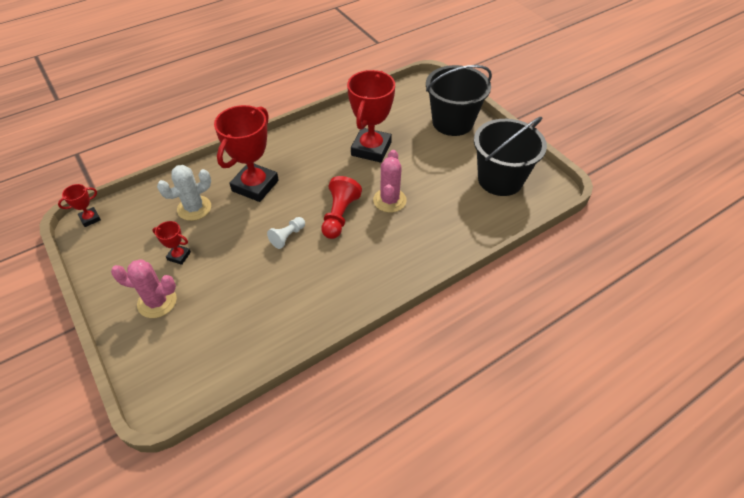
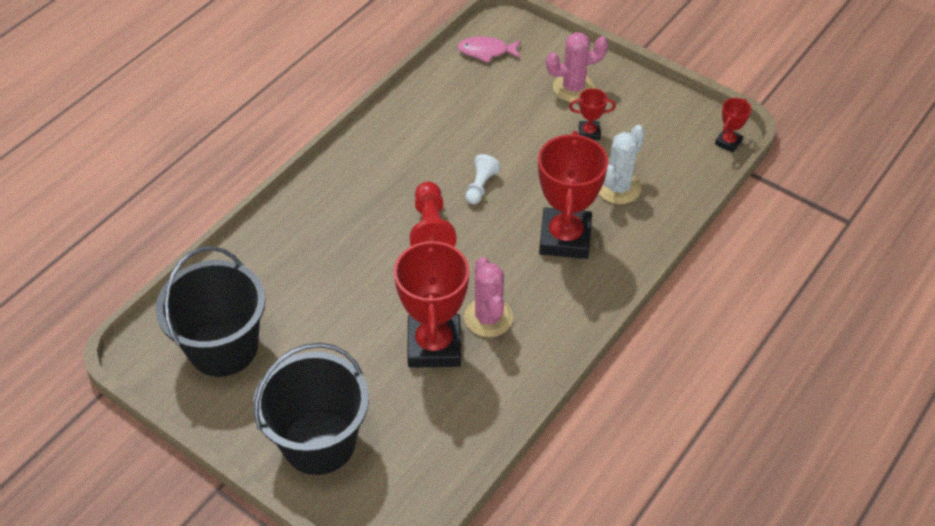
camera: 160 degrees right, 0 degrees up
(201, 370) = (486, 51): none -> pink fish
(389, 200) = (374, 268): pink cactus -> pink cactus (488, 317)

